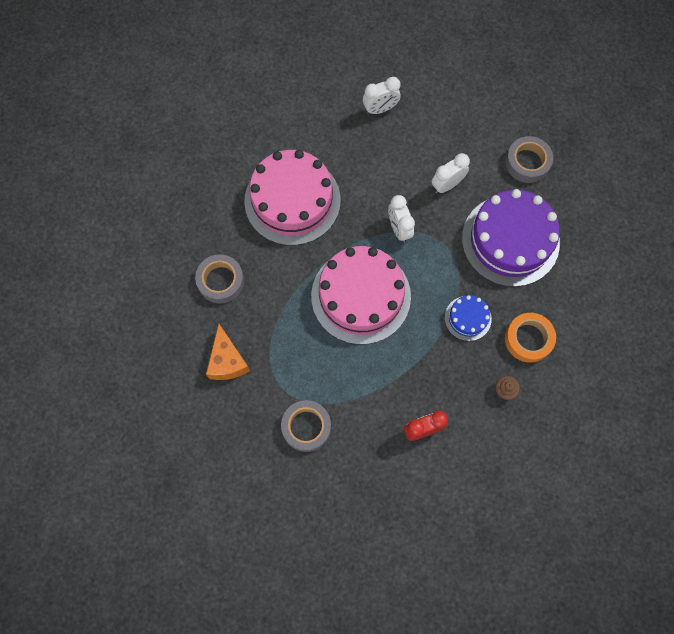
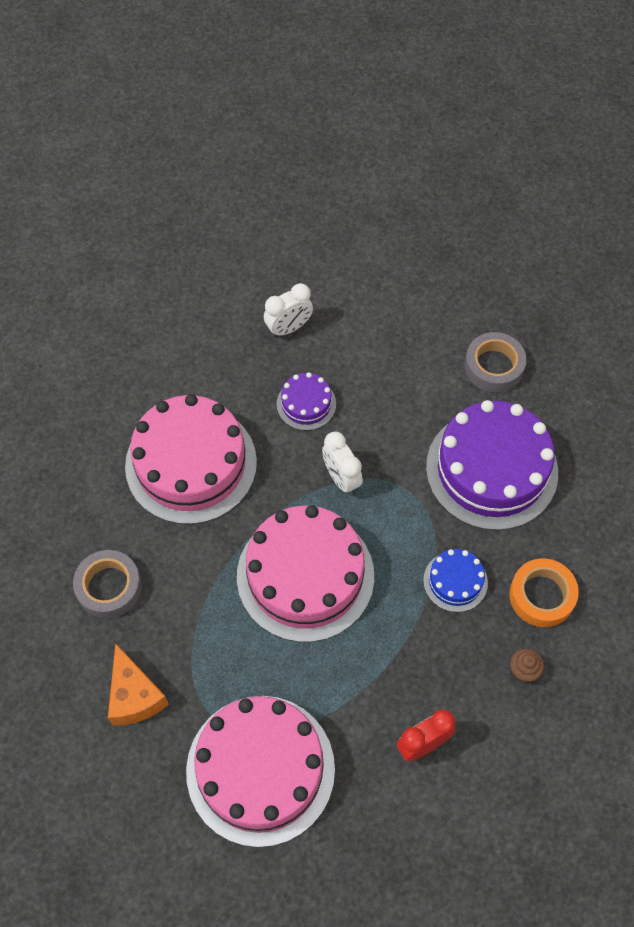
camera: 10 degrees left, 10 degrees down
(306, 427) = (260, 769): grey tape -> pink cake
(383, 169) = (306, 404): none -> purple cake
(447, 185) = (394, 411): white clock -> none

